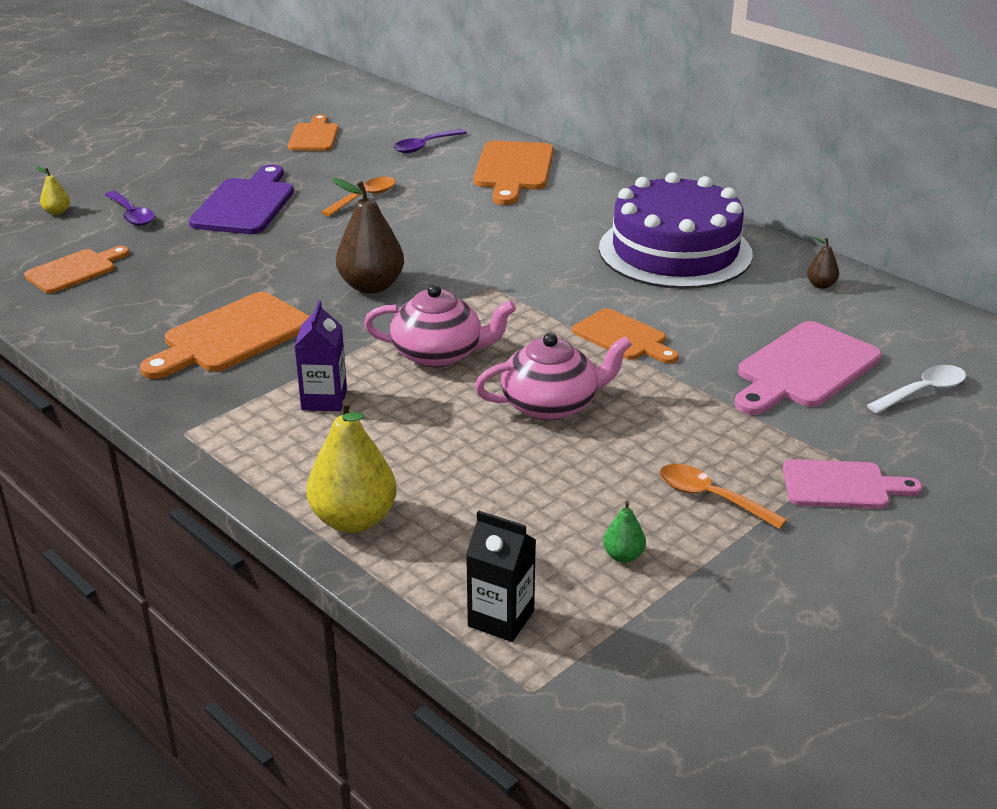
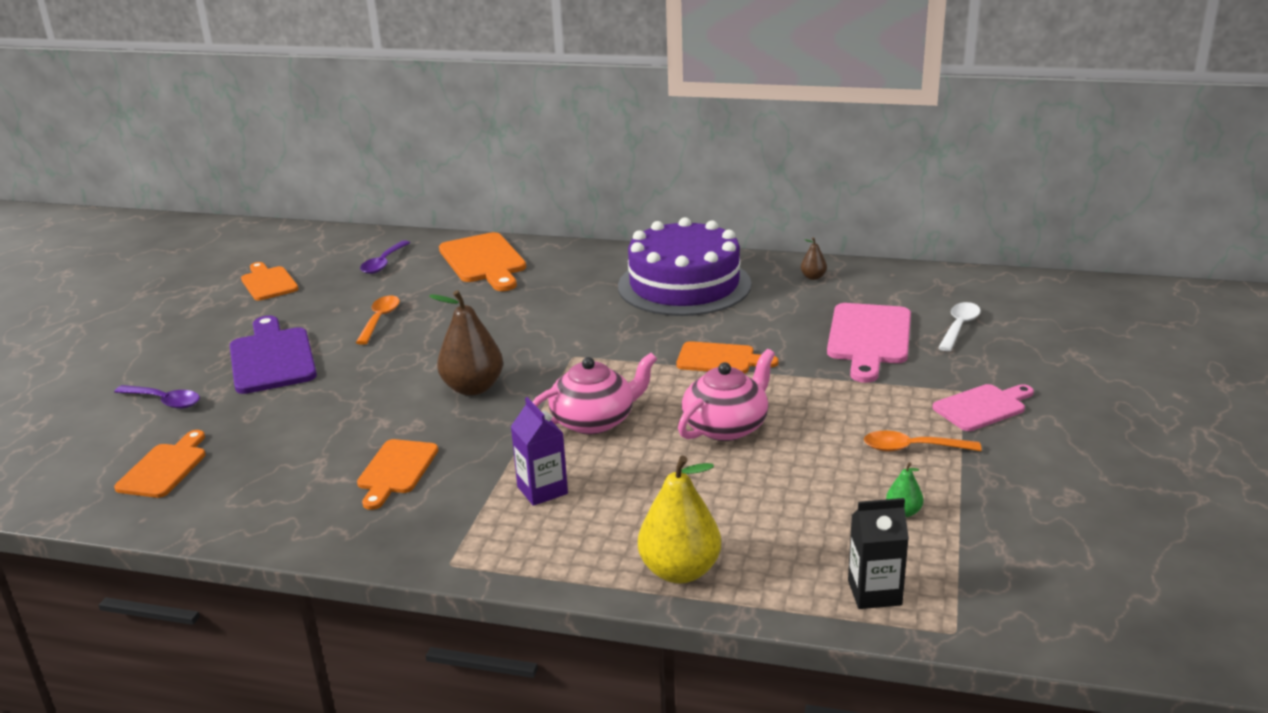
camera: 30 degrees left, 5 degrees down
(57, 212) = (77, 423): yellow pear -> none
(231, 336) = (396, 470): orange cutting board -> orange cutting board, size x0.64

